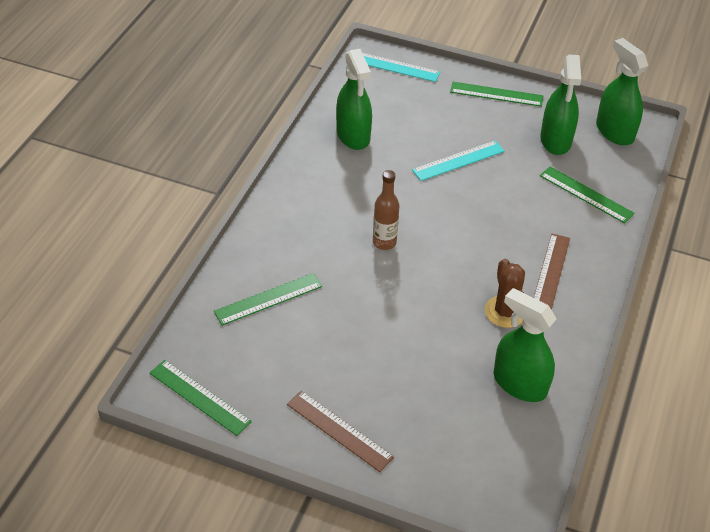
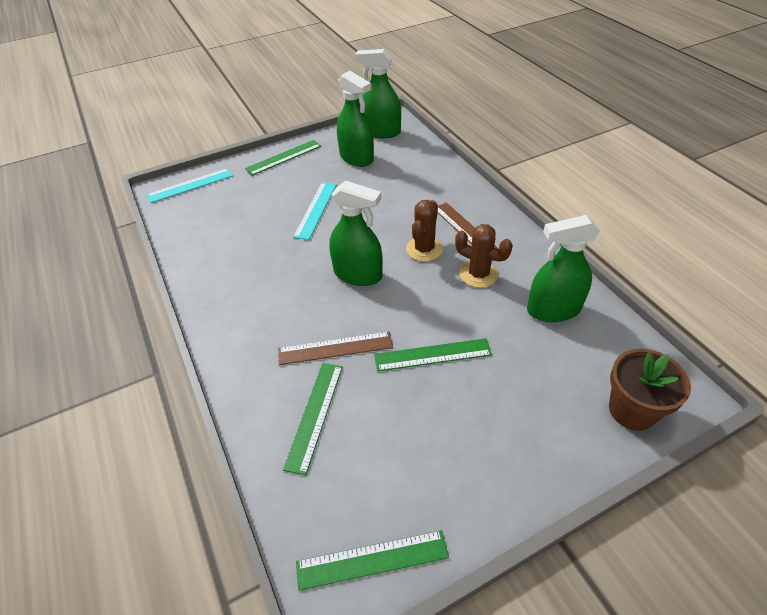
camera: 45 degrees left, 0 degrees up
(339, 431) = (509, 462): brown ruler -> brown ruler (335, 348)
(353, 135) = (219, 247): green spray bottle -> green spray bottle (358, 274)
(384, 242) = (342, 297): brown bottle -> none
(463, 486) = (632, 410): none -> brown flower pot
(494, 259) = (424, 249): none -> brown cactus
(586, 194) = (417, 173): green ruler -> green ruler (432, 354)

